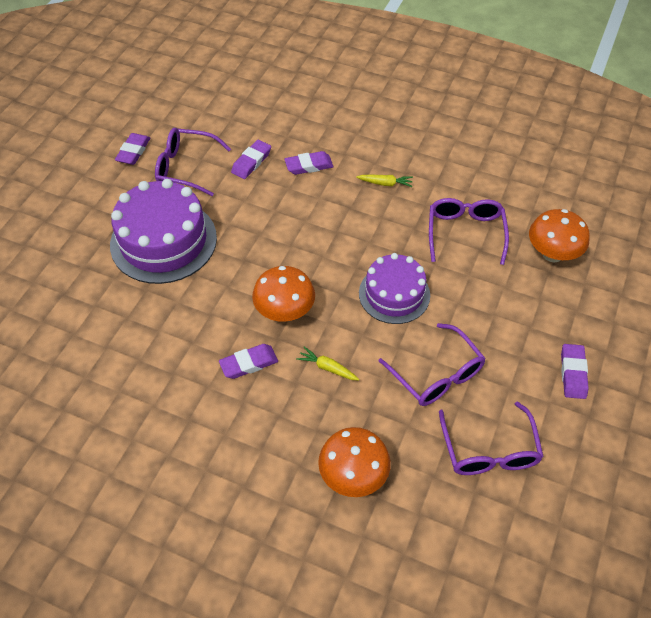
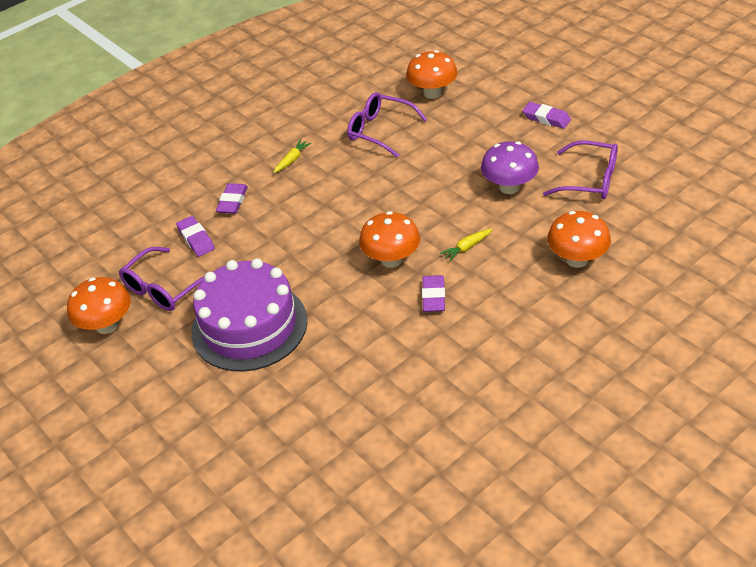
camera: 60 degrees left, 10 degrees down
(133, 152) = (107, 325): purple eraser -> orange mushroom
(394, 294) = (416, 188): purple cake -> none
(437, 375) = (509, 187): purple glasses -> purple mushroom

